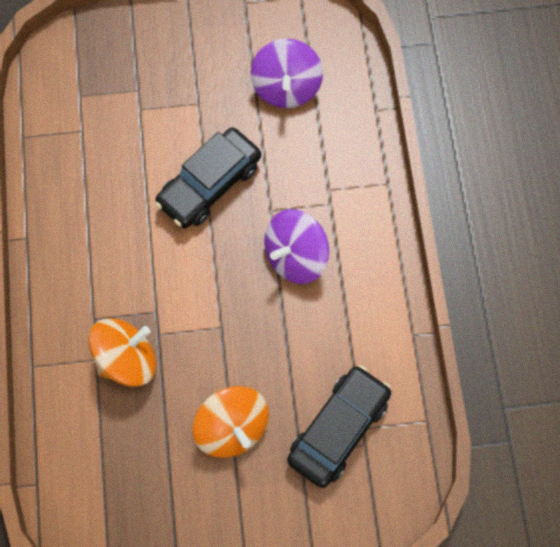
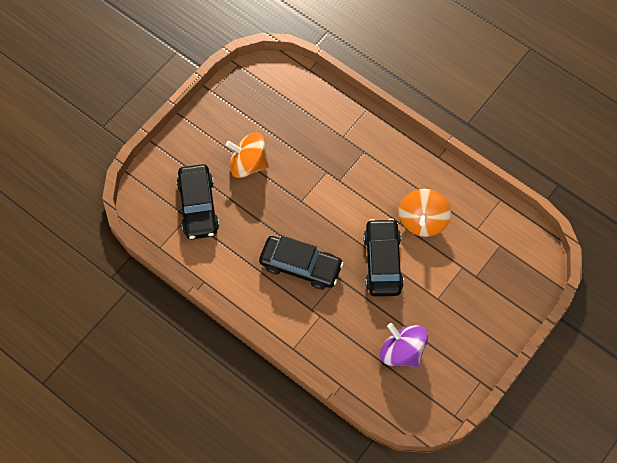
camera: 135 degrees right, 5 degrees down
(127, 359) = (328, 149): orange spinning top -> orange spinning top (422, 221)
(295, 256) = (300, 266): purple spinning top -> black car

